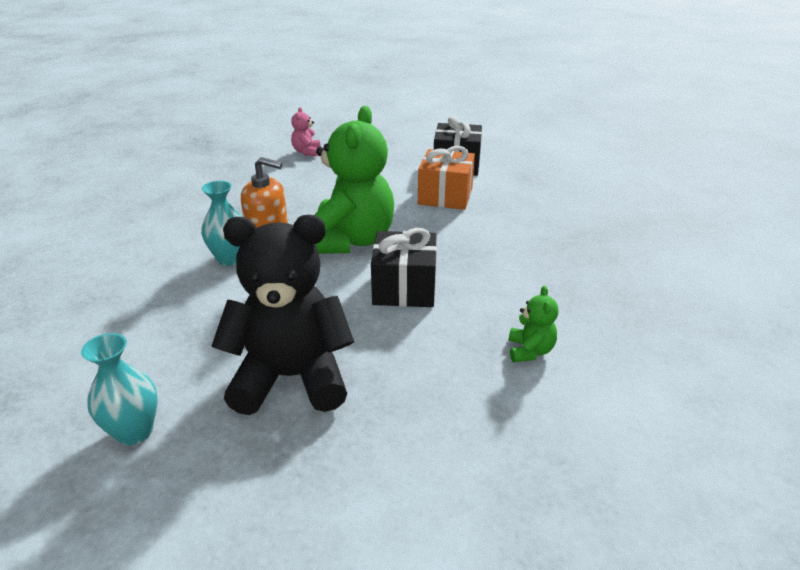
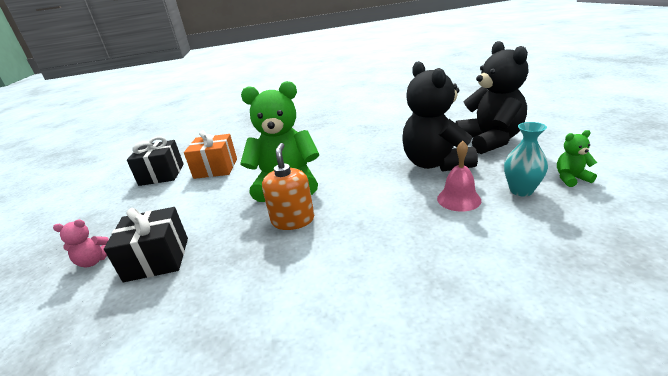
camera: 100 degrees left, 5 degrees down
(181, 362) = (458, 199): none -> pink bell
(230, 259) = (331, 227): turquoise vase -> none
(315, 490) = (490, 141): none -> black teddy bear
(404, 288) = (336, 156): black gift -> black gift (157, 259)
(530, 351) = (369, 124): green teddy bear -> green teddy bear (571, 178)

